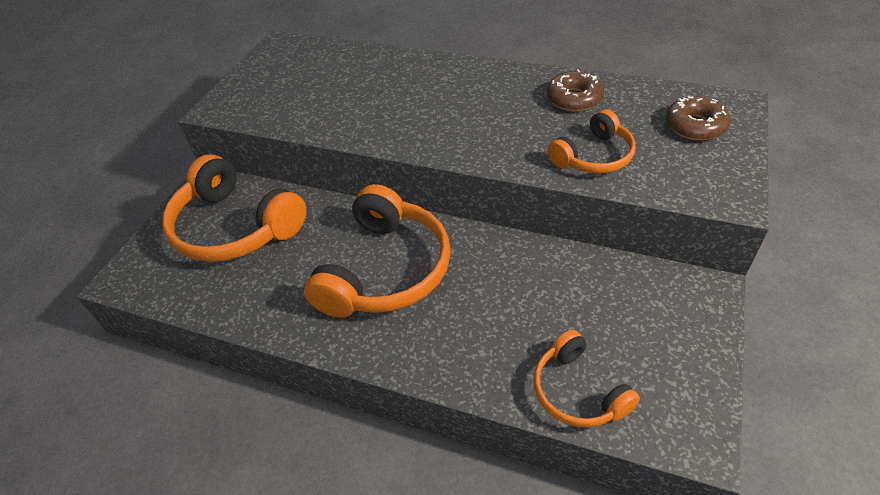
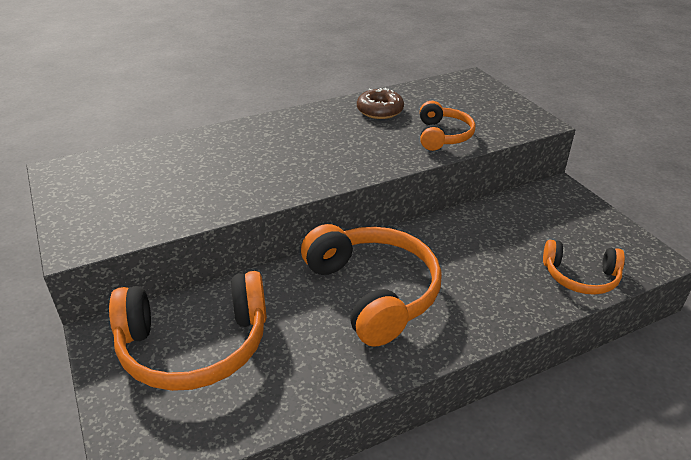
camera: 50 degrees left, 10 degrees down
(695, 126) = (469, 97): brown donut -> none

